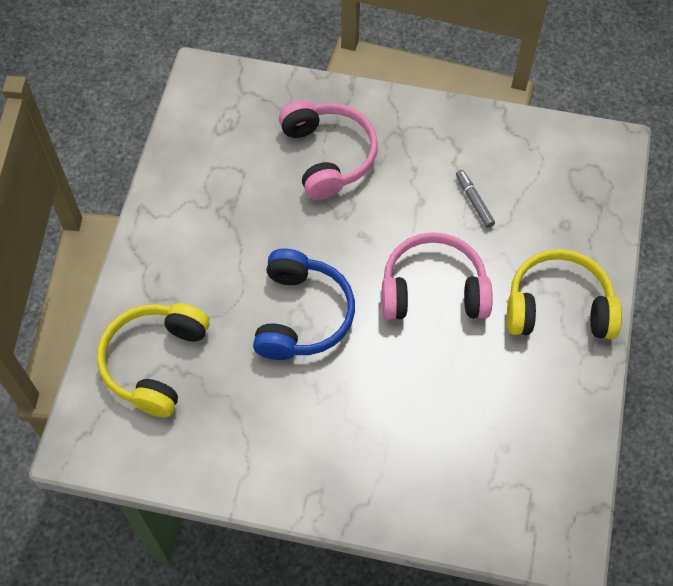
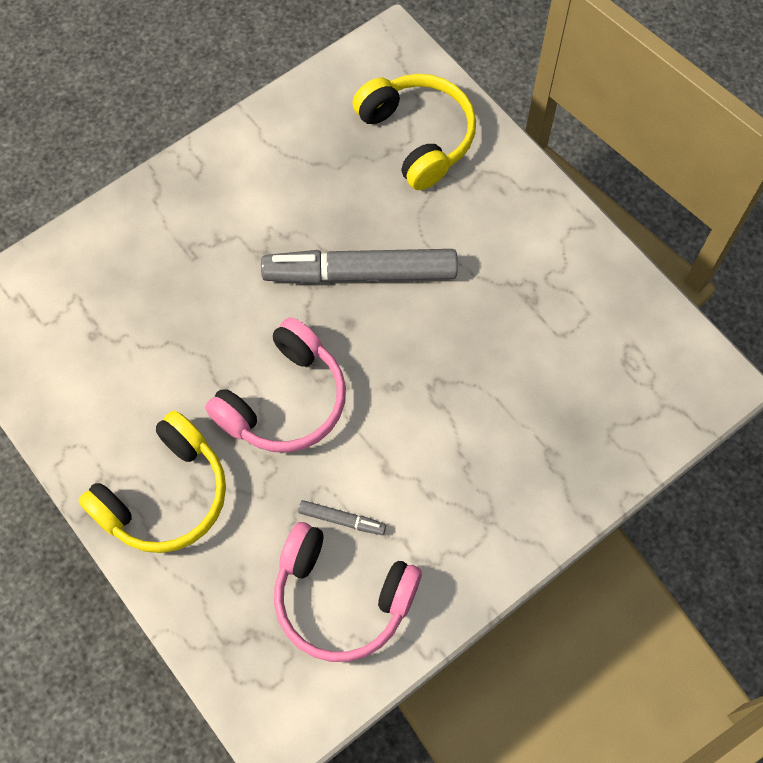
camera: 130 degrees right, 5 degrees up
(302, 315) = (360, 274): blue headphones -> grey marker
(328, 156) = (514, 425): pink headphones -> pink headphones (341, 598)

